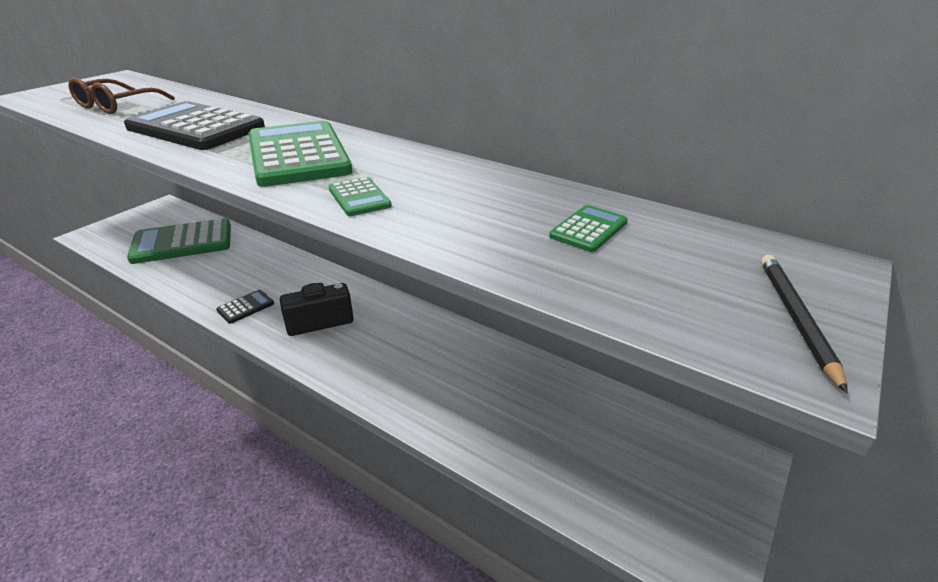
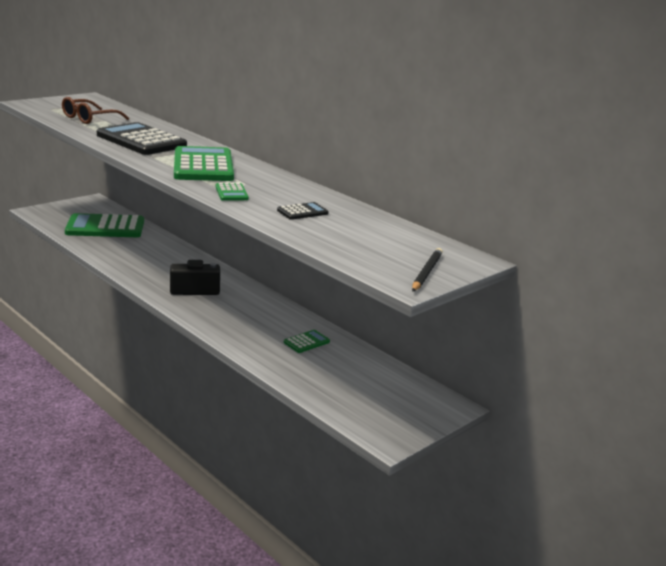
camera: 10 degrees right, 10 degrees down
(246, 307) = (144, 274): black calculator -> black calculator (302, 212)
(588, 229) = (355, 226): green calculator -> green calculator (306, 342)

